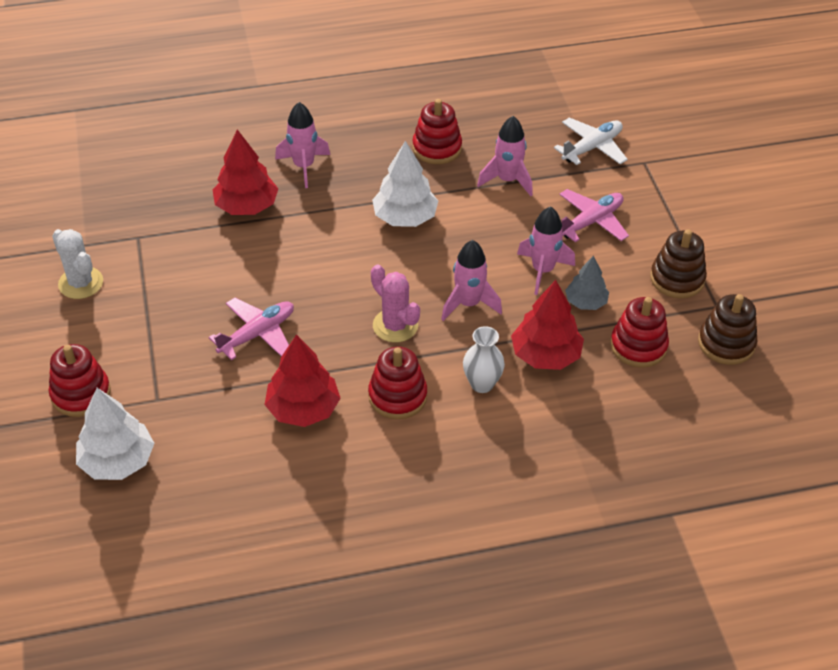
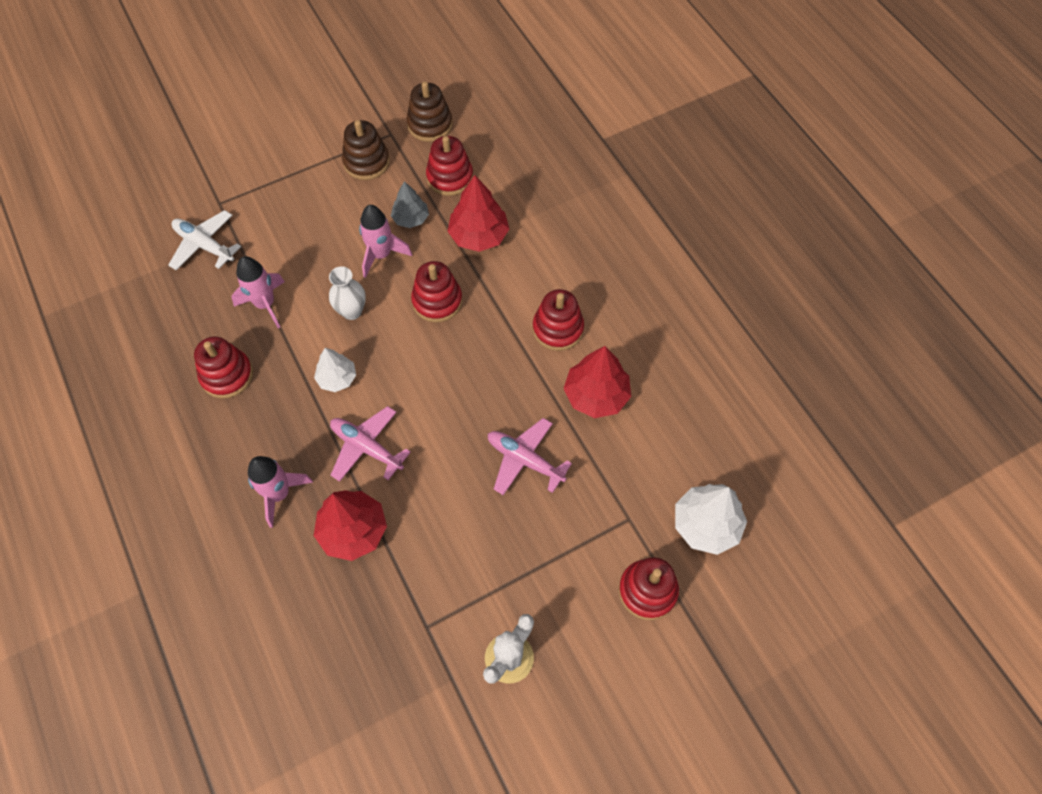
camera: 105 degrees left, 15 degrees up
(395, 326) = (480, 351): pink cactus -> none
(405, 217) = (337, 378): white tree -> white tree, size x0.63
(468, 304) = (437, 301): pink rocket -> red stacking toy
(482, 384) = (524, 273): white vase -> white vase (352, 311)
(591, 222) = (310, 230): pink plane -> pink plane (367, 447)

